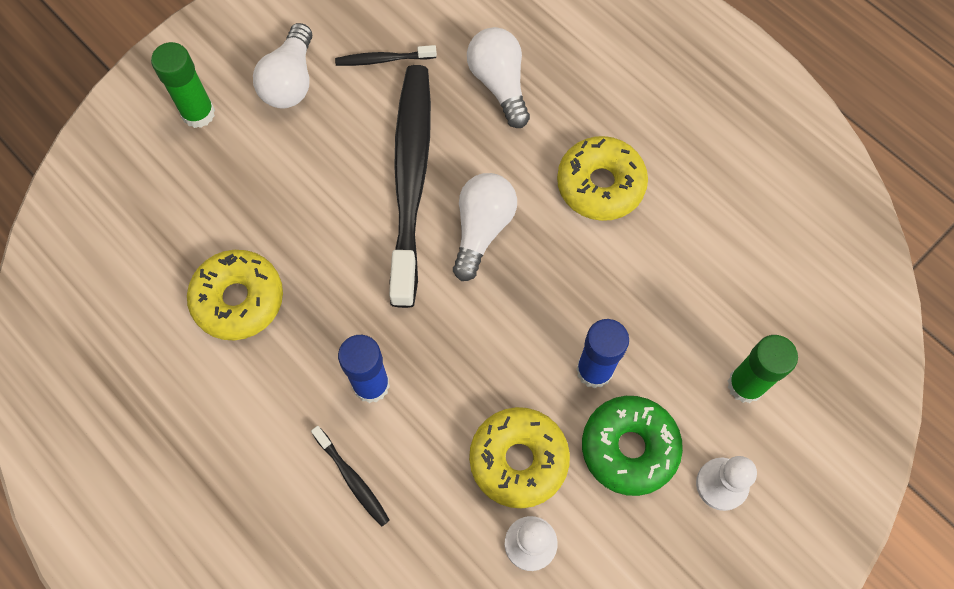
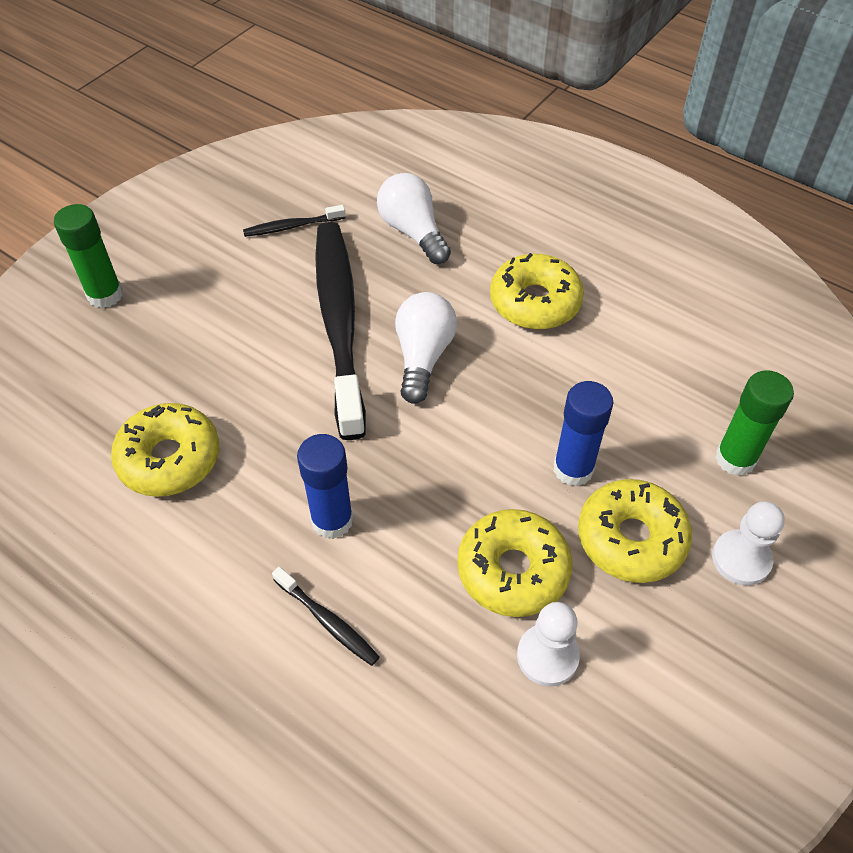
camera: 10 degrees left, 15 degrees down
(290, 81) = (199, 255): white light bulb -> none
(629, 448) = (631, 538): green donut -> yellow donut

